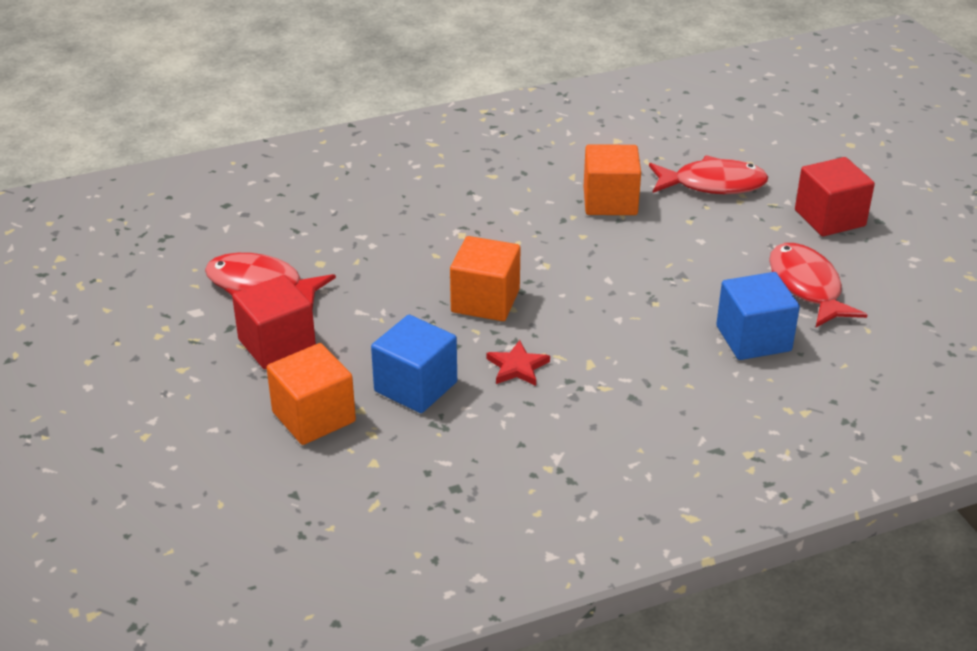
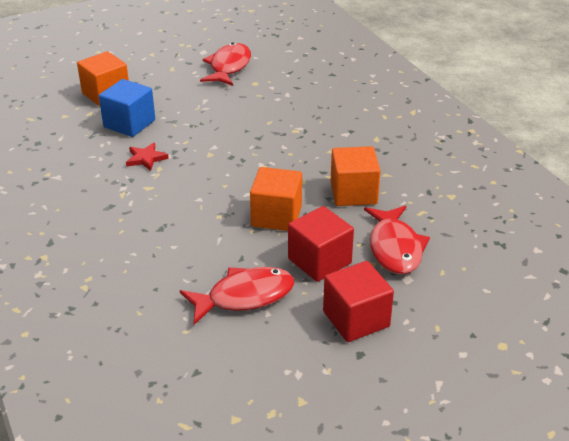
camera: 85 degrees right, 0 degrees up
(277, 344) = (172, 77): red cube -> red cube (319, 261)
(485, 301) = (217, 143): orange cube -> orange cube (276, 216)
(753, 338) = (174, 263): blue cube -> none

